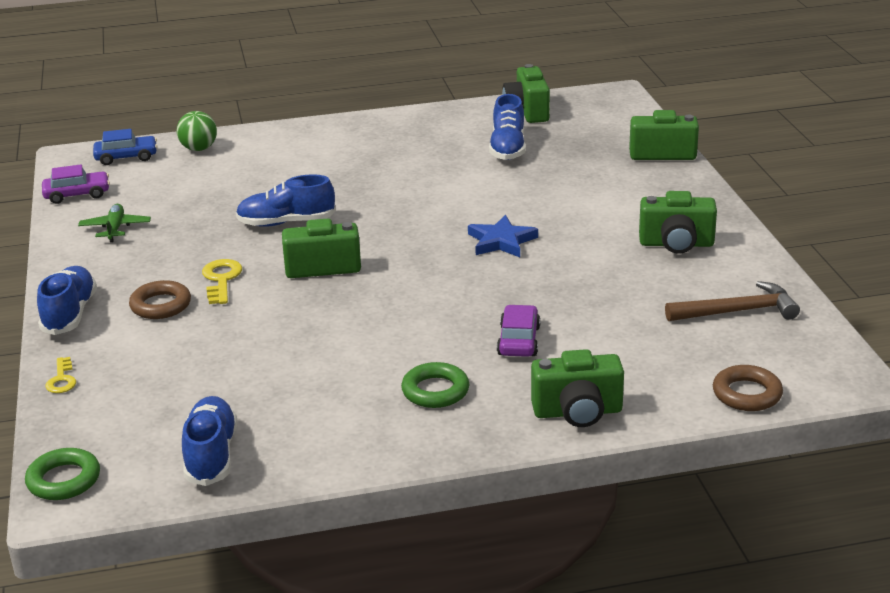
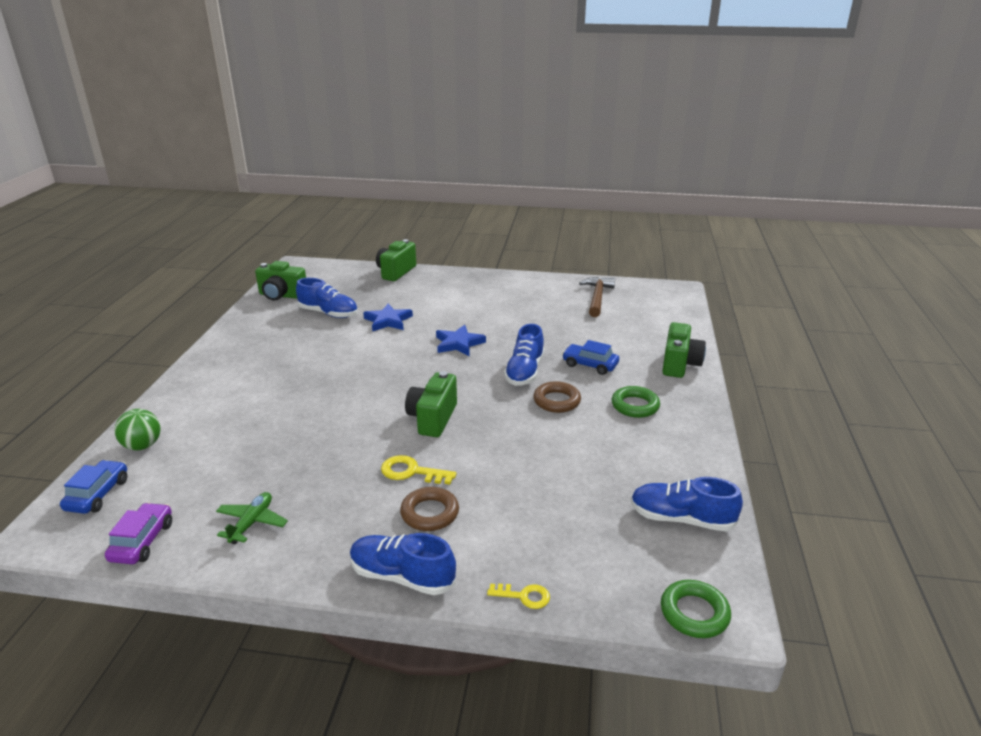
camera: 70 degrees left, 0 degrees up
(115, 228) = (252, 523): green plane -> green plane turned 90 degrees clockwise
(286, 223) = (343, 423): blue shoe -> blue shoe (524, 372)
(518, 341) = (590, 365): purple car -> blue car
(521, 185) = (388, 321): none -> blue star
(676, 244) = (511, 294): green camera -> none
(747, 394) = (680, 315): brown ring -> brown ring (556, 401)

